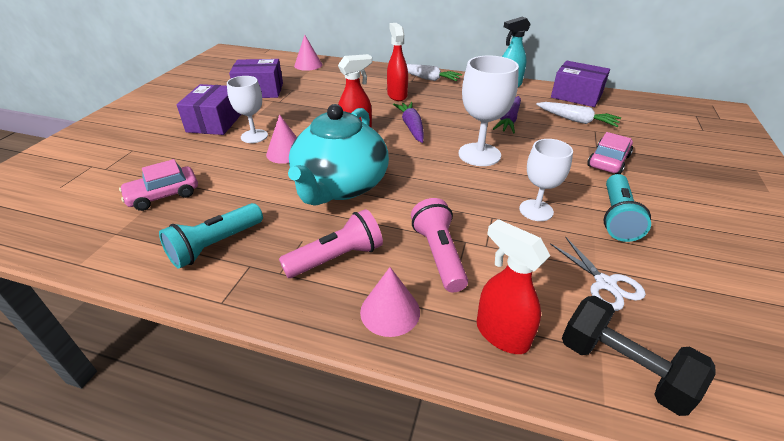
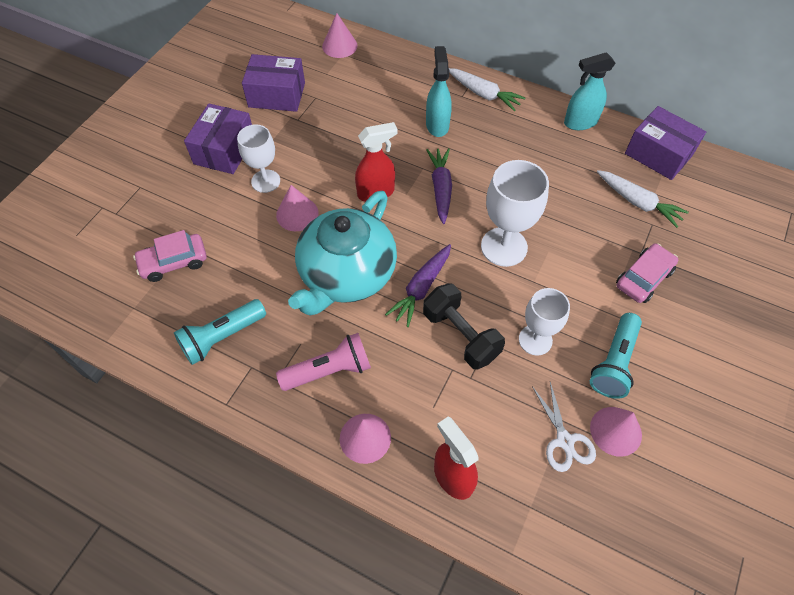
camera: 10 degrees right, 20 degrees up
(397, 95) = (437, 125): red spray bottle -> turquoise spray bottle
(439, 254) = (423, 382): pink flashlight -> none
(508, 120) = (556, 192): purple carrot -> purple carrot (421, 288)
(622, 368) = (540, 526): black dumbbell -> black dumbbell (460, 335)
(650, 268) = (615, 431): none -> pink cone

